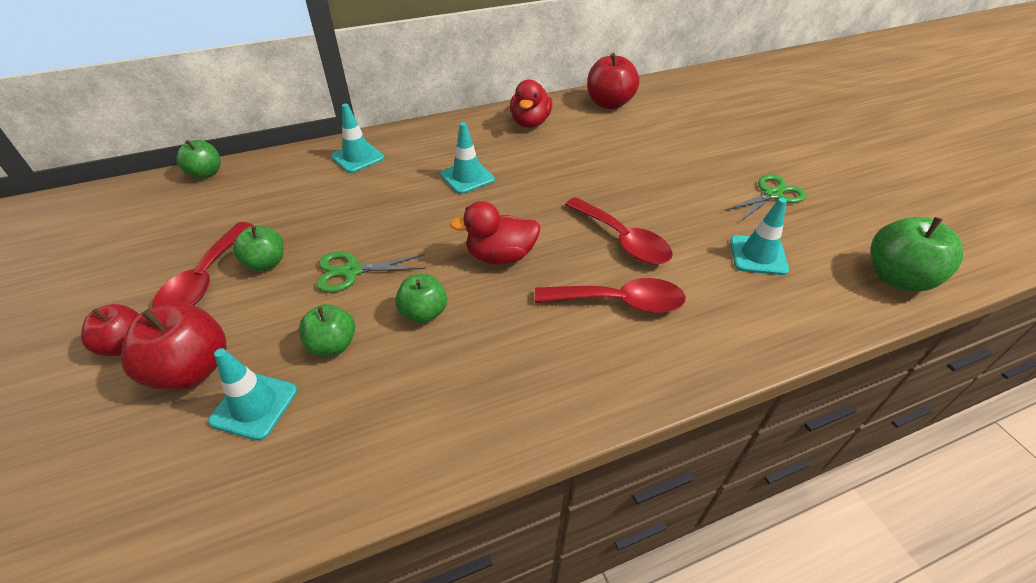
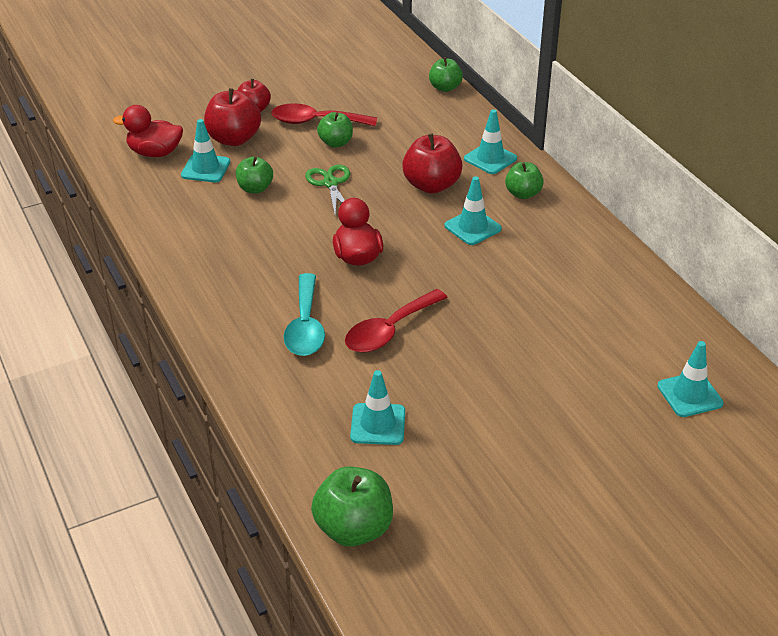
camera: 85 degrees right, 5 degrees down
(424, 313) = (287, 224): green apple -> green apple (523, 194)
(530, 122) = (595, 262): red duck -> red duck (155, 153)
(609, 103) = (667, 326): red apple -> red apple (431, 185)
(619, 302) = (305, 326): red spoon -> turquoise spoon
(681, 105) = (689, 395): none -> turquoise traffic cone
(772, 195) = (490, 454): green scissors -> none

